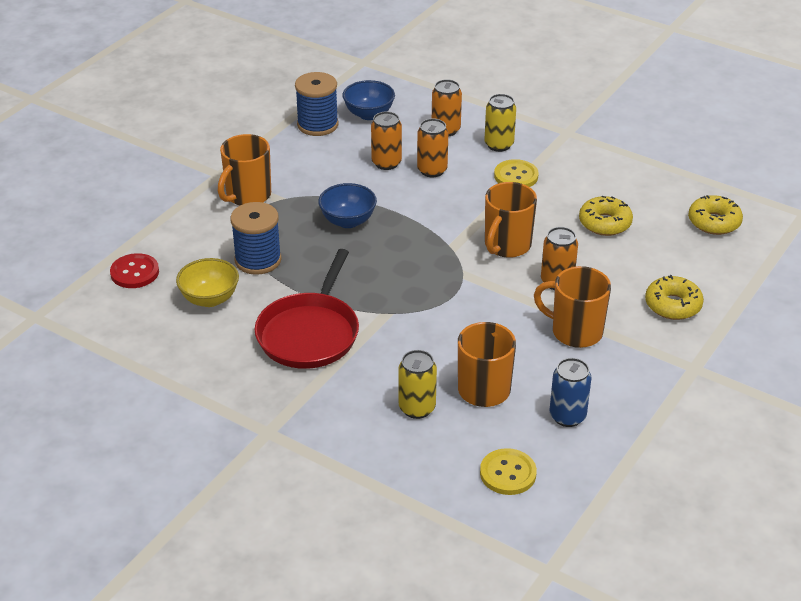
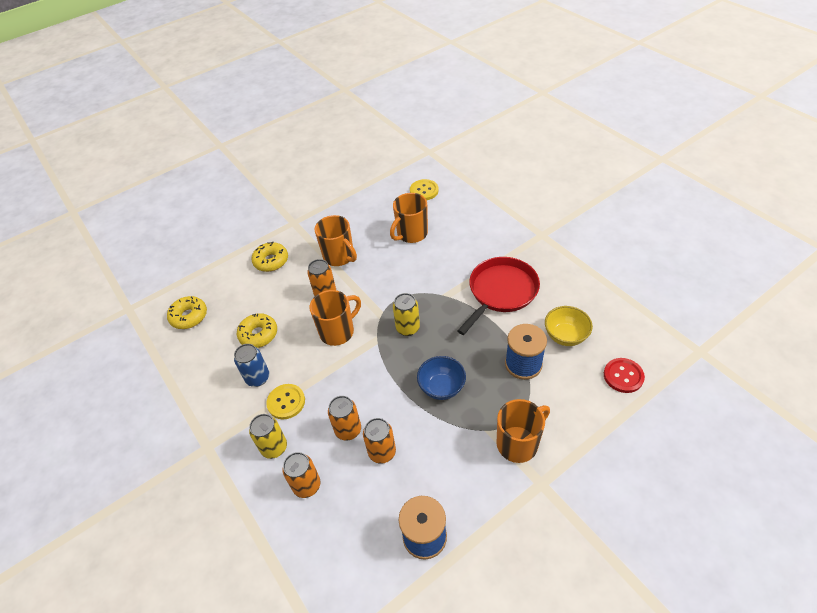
camera: 155 degrees left, 10 degrees up
(369, 114) = (366, 538): blue bowl -> none
(417, 408) = (454, 231): yellow can -> yellow can (407, 328)
(567, 416) = (377, 211): blue can -> blue can (257, 378)

